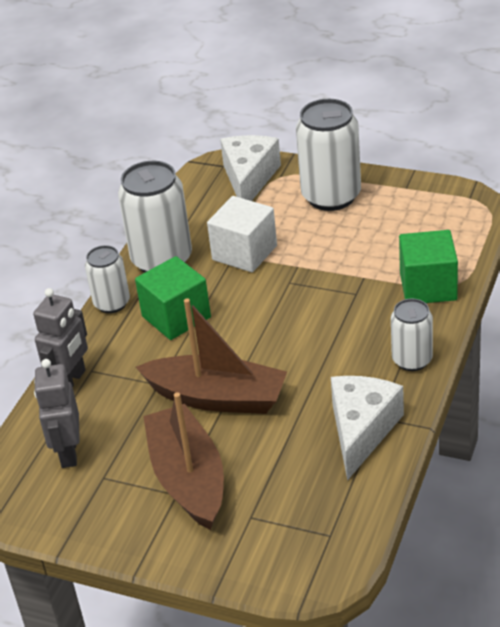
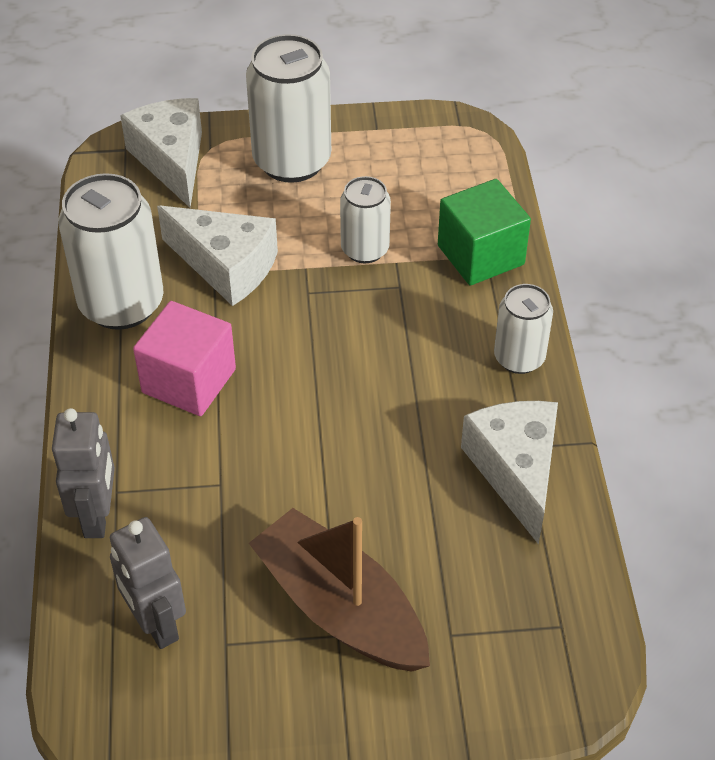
camera: 30 degrees left, 10 degrees up
(112, 303) = (88, 385): white can -> white can (365, 249)
(176, 317) = (189, 381): green cube -> pink cube
(217, 398) = (310, 480): brown boat -> none
(244, 253) = (226, 266): white cube -> white cheese

